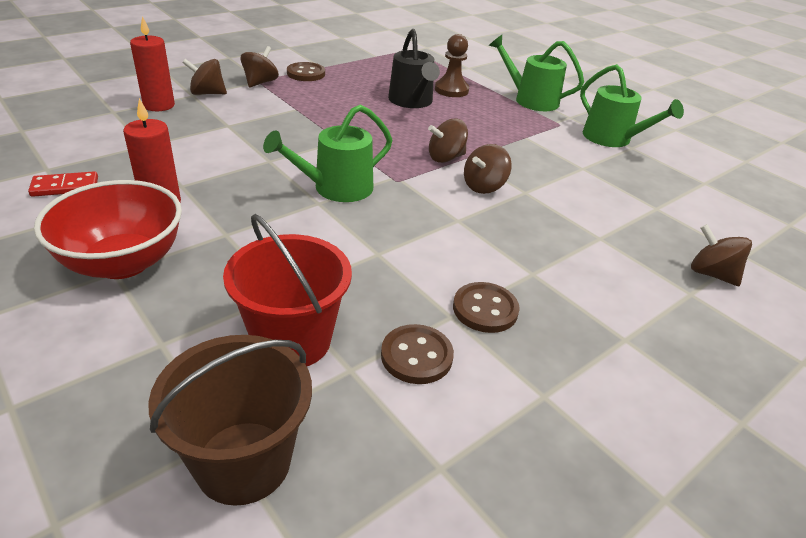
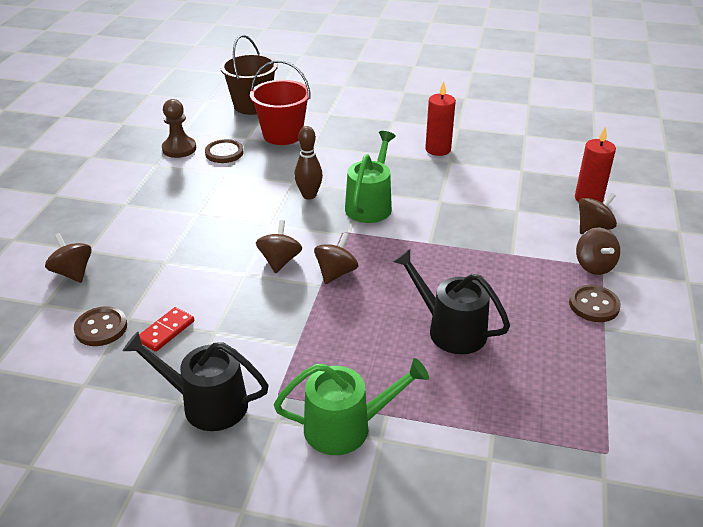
camera: 145 degrees right, 0 degrees up
(65, 187) = (494, 133): red domino -> red domino (166, 331)
(123, 262) = (397, 124): red bowl -> none
(381, 228) = (309, 195): none -> brown bowling pin
(451, 90) = (444, 381): brown pawn -> brown pawn (179, 149)
(485, 309) = (209, 183): brown button -> brown button (101, 328)
(612, 139) = (207, 404): green watering can -> black watering can
(711, 274) = (73, 273): brown spinning top -> brown spinning top turned 135 degrees counterclockwise

